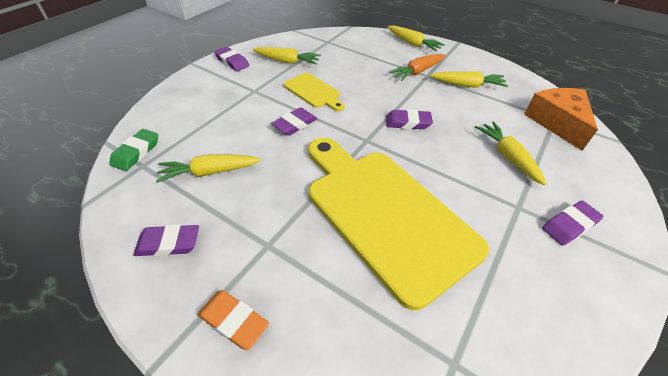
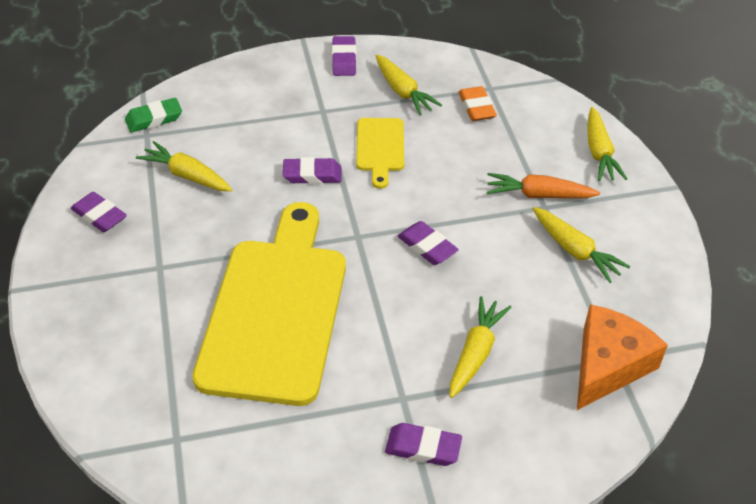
camera: 45 degrees right, 0 degrees up
(233, 321) = (82, 300): orange eraser -> orange eraser (476, 107)

